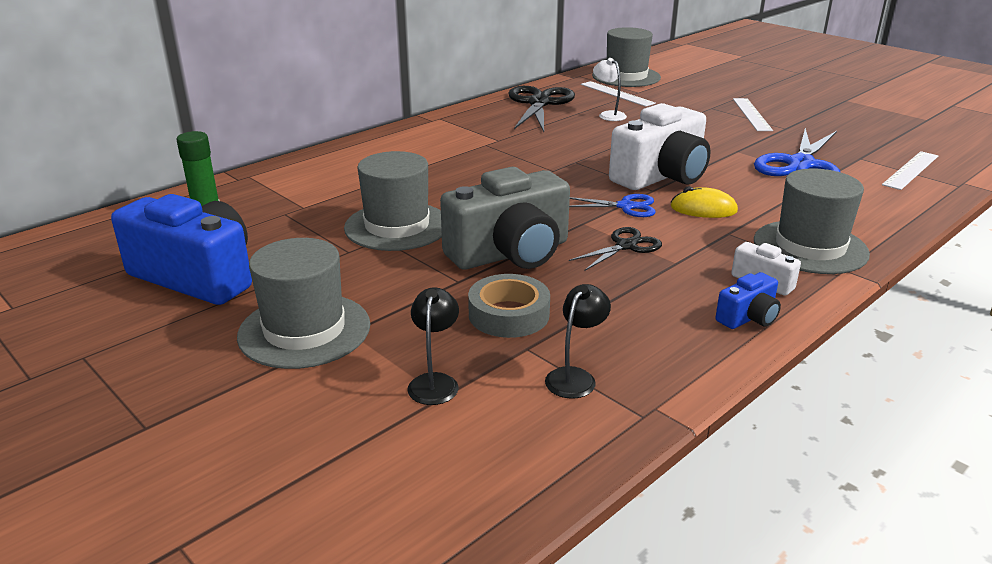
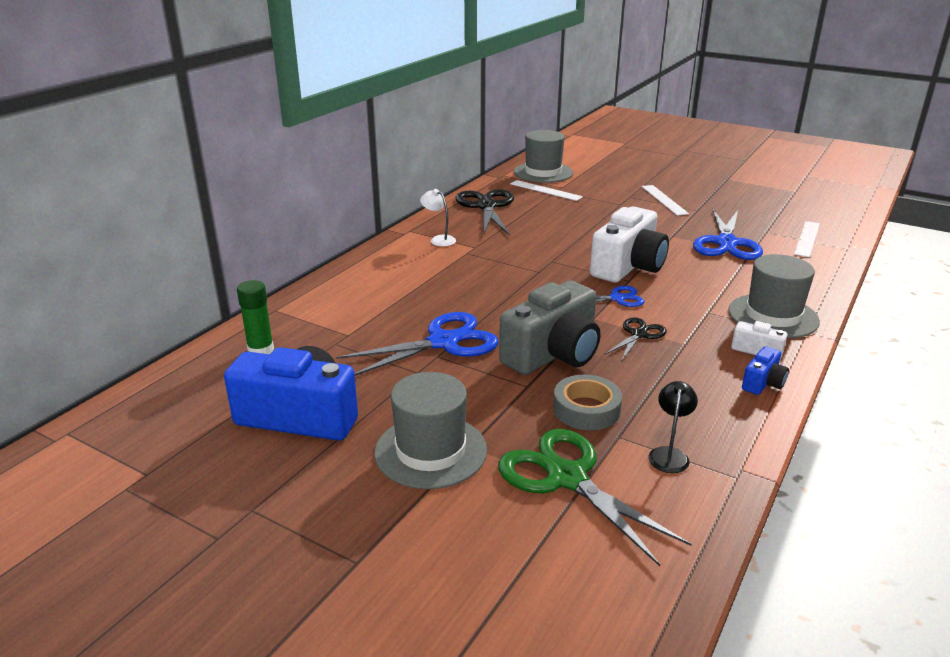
camera: 15 degrees left, 0 degrees up
(397, 226) = (443, 342): grey hat -> blue scissors
(435, 382) = (566, 478): black lamp -> green scissors
(608, 115) = (551, 212): white lamp -> white lamp (438, 239)
(703, 209) = (677, 293): yellow mouse -> none

